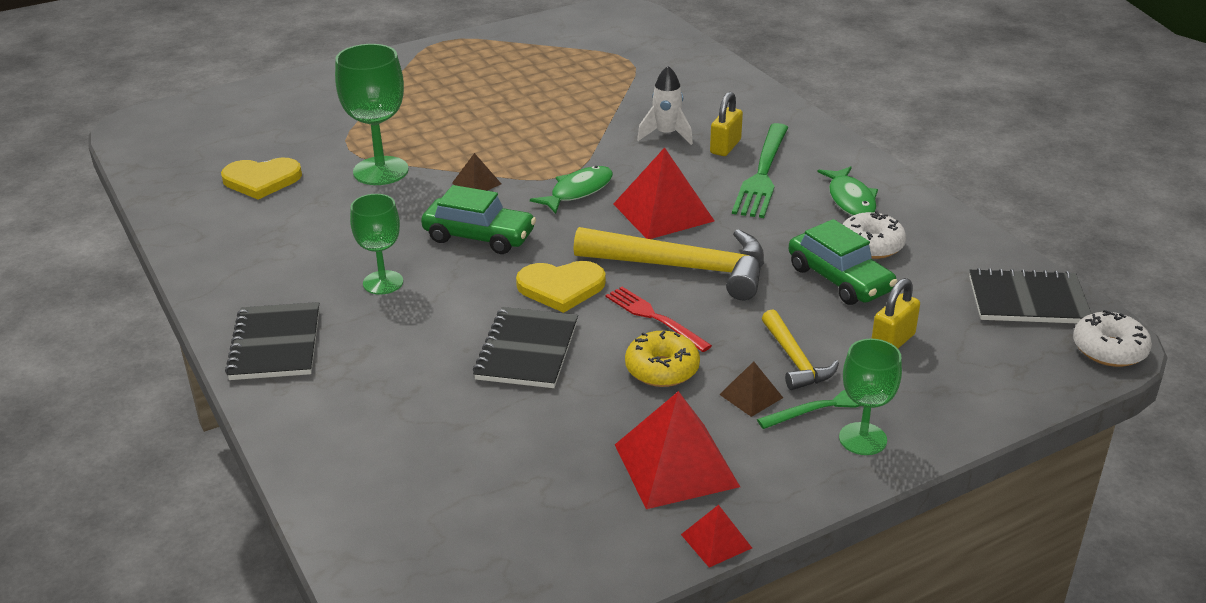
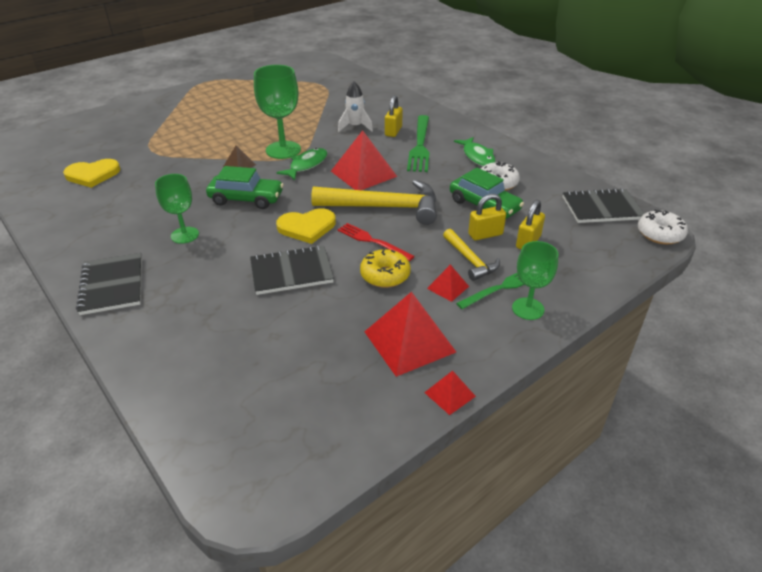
camera: 10 degrees left, 5 degrees up
(380, 171) = (174, 162): green goblet -> green goblet (283, 150)
(527, 350) = (291, 272): black notebook -> black notebook turned 75 degrees clockwise
(751, 396) = (448, 287): brown pyramid -> red pyramid
(829, 324) = (485, 234): none -> yellow padlock

